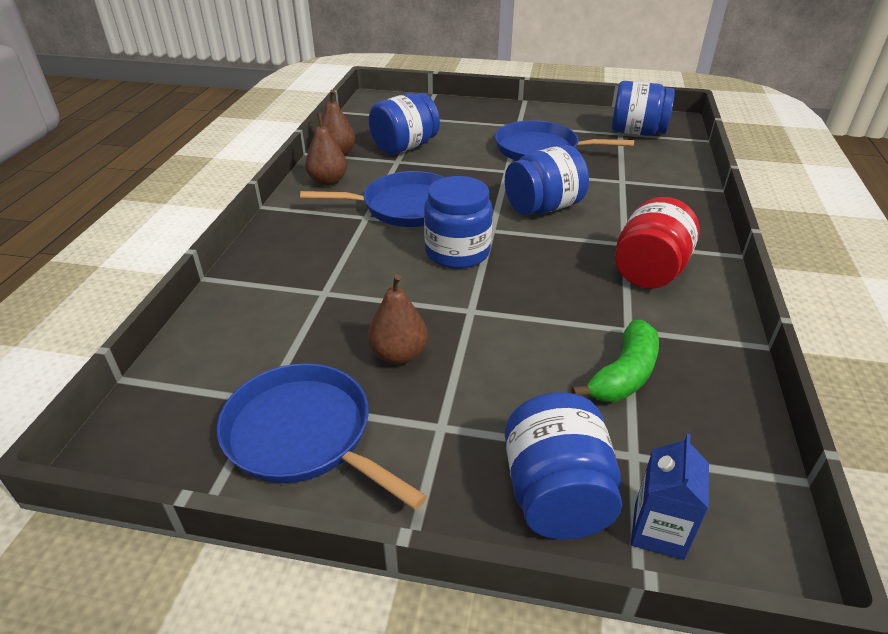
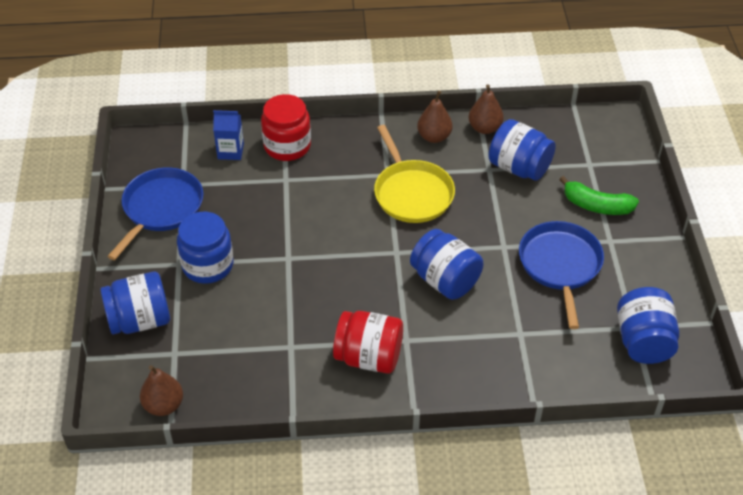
camera: 75 degrees right, 10 degrees up
(261, 282) = (287, 146): none -> red jar
(398, 355) = (233, 231): brown pear -> brown pear (163, 405)
(405, 206) = (412, 193): blue pan -> yellow pan
(457, 252) = (356, 237): blue jar -> blue jar (208, 265)
(624, 375) = (242, 345): green banana -> green banana (596, 205)
(658, 531) = (124, 365): blue carton -> blue carton (230, 151)

